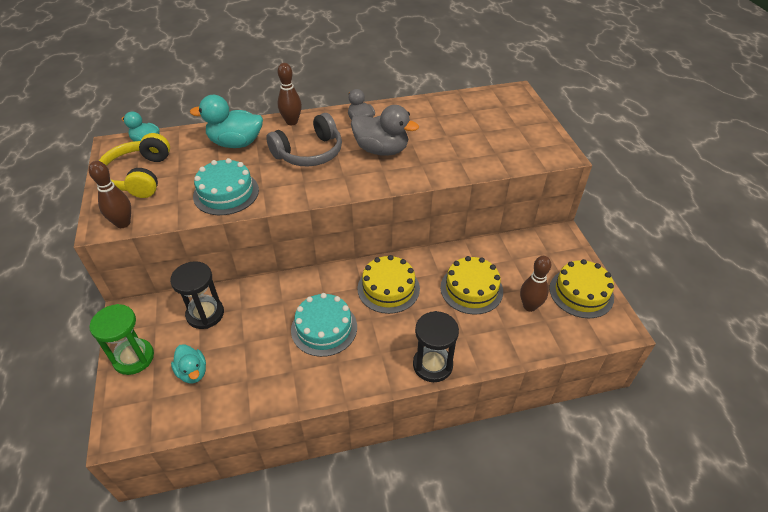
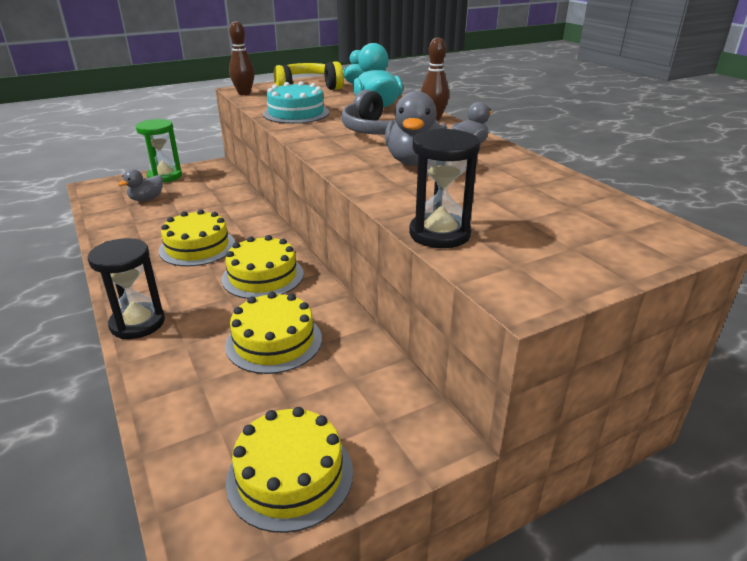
camera: 75 degrees right, 15 degrees down
(193, 372) = (146, 199): turquoise duck -> grey duck
(205, 314) = (213, 191): black hourglass -> black hourglass (439, 234)
(324, 328) = (197, 247): turquoise cake -> yellow cake
(529, 306) = (247, 406): brown bowling pin -> none

